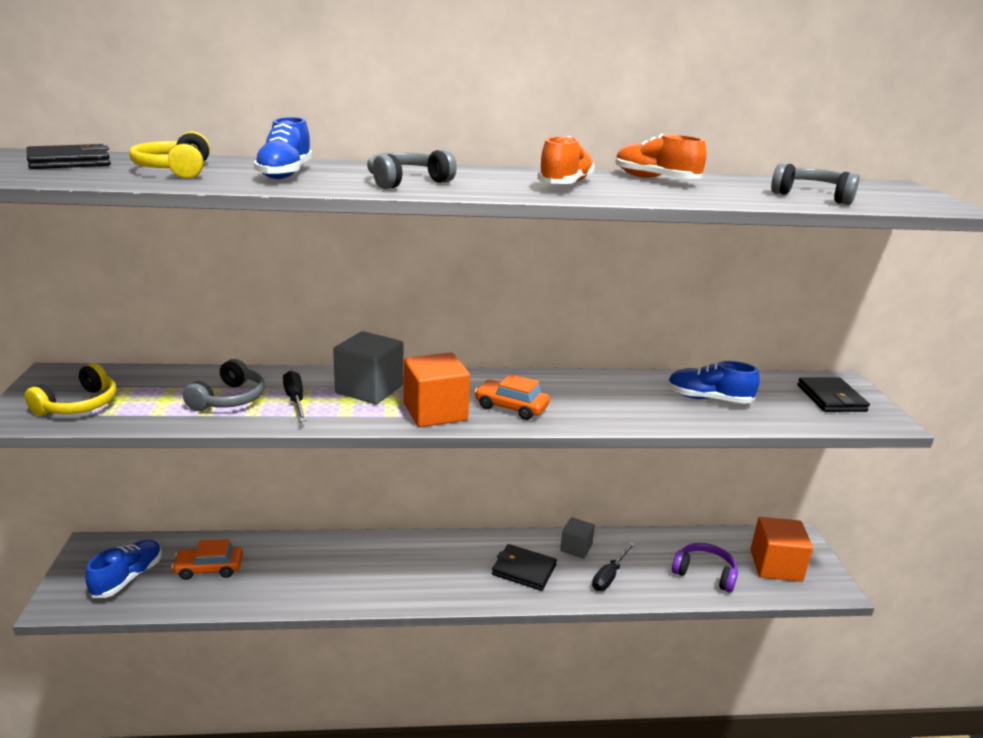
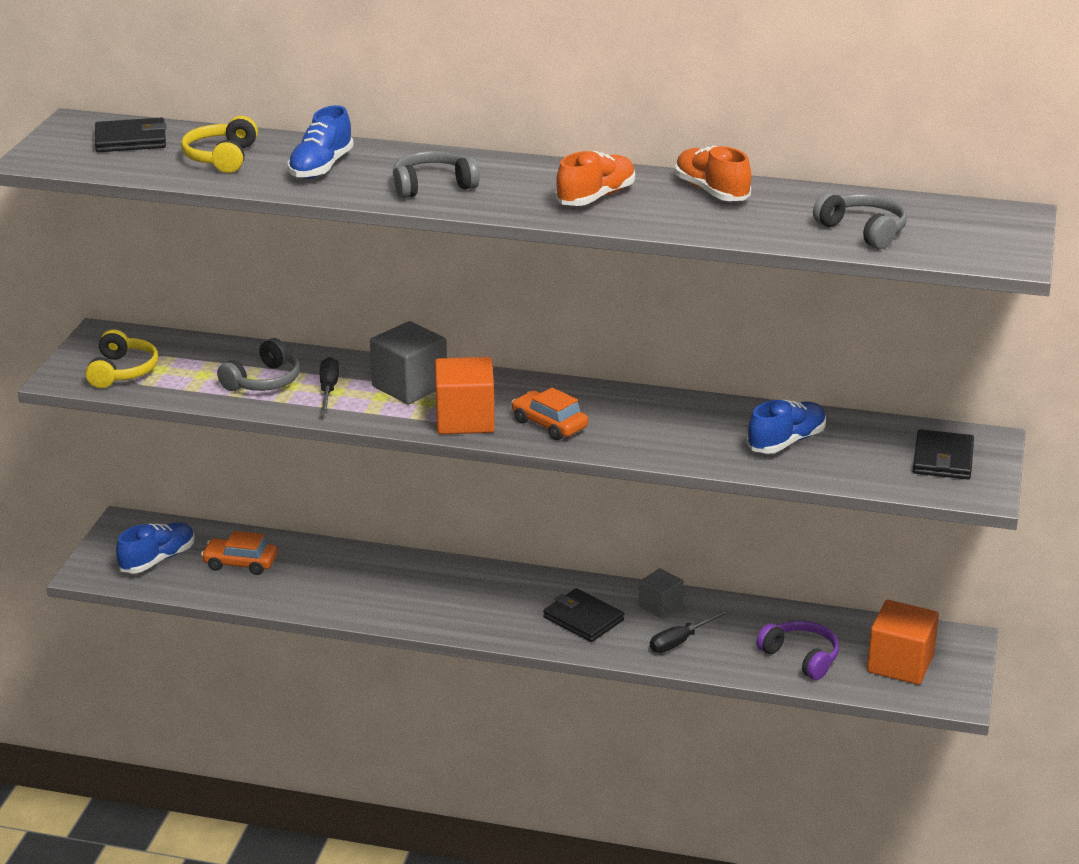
camera: 20 degrees right, 5 degrees up
(79, 405) = (123, 371): yellow headphones -> yellow headphones turned 45 degrees counterclockwise
(708, 399) = (786, 442): blue shoe -> blue shoe turned 105 degrees clockwise

